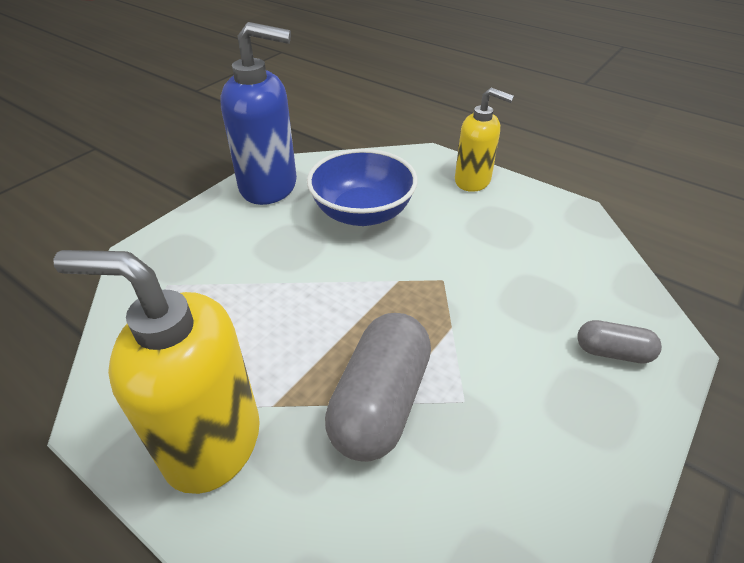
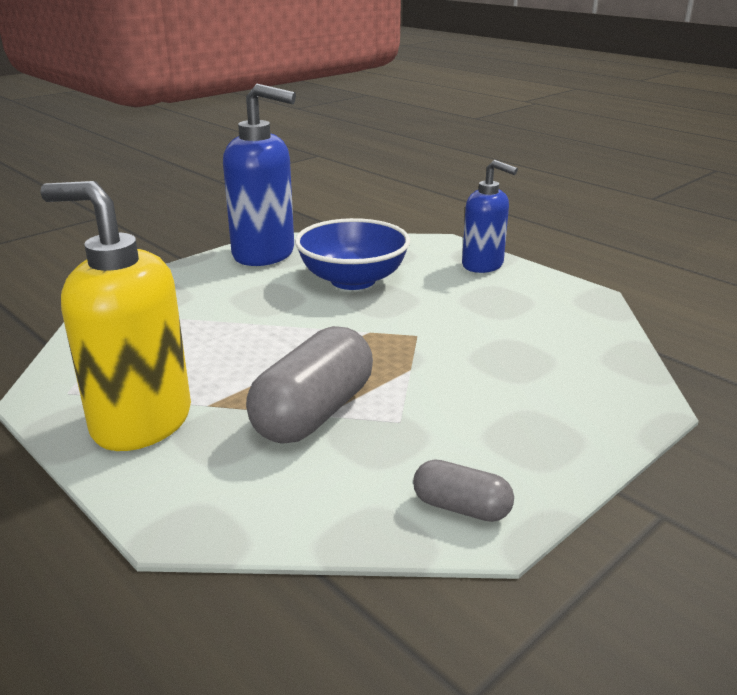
camera: 10 degrees right, 15 degrees down
(473, 181) = (483, 265): yellow soap dispenser -> blue soap dispenser
(612, 352) = (576, 403): grey capsule -> grey capsule (461, 507)

